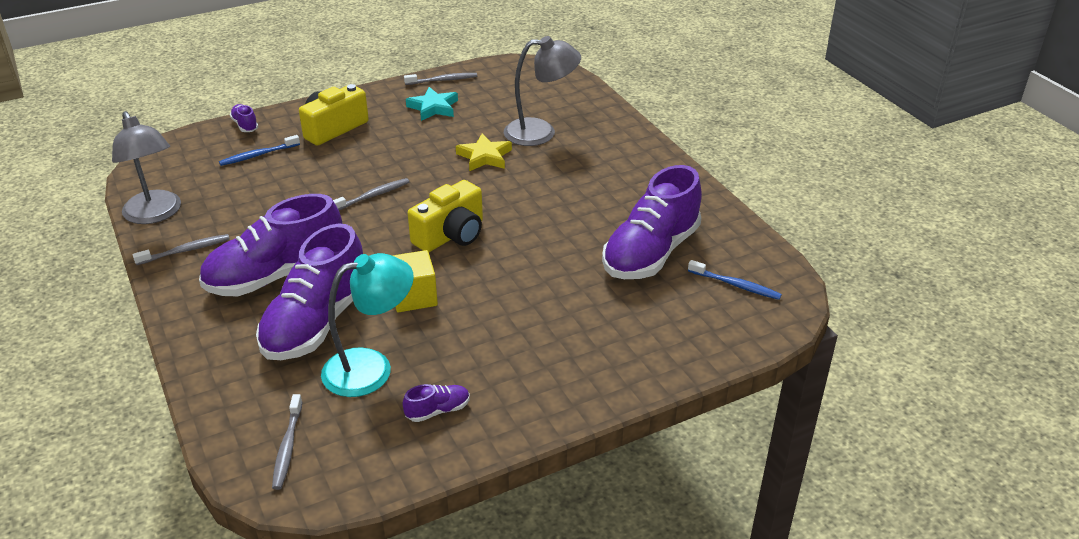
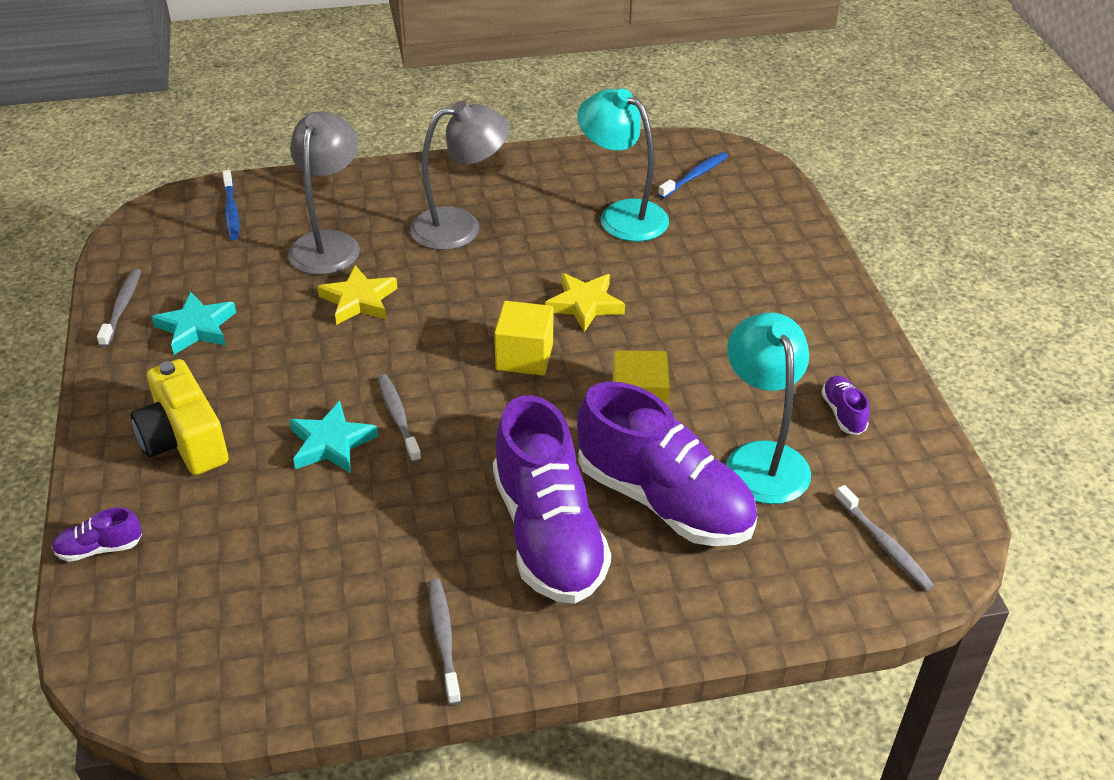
camera: 75 degrees left, 5 degrees up
(155, 214) = (321, 678): grey lamp -> grey lamp (460, 227)
(258, 155) = (210, 536): blue toothbrush -> blue toothbrush (231, 211)
(287, 447) = (884, 544): grey toothbrush -> grey toothbrush turned 45 degrees clockwise
(342, 177) = (331, 443): none -> turquoise star
(451, 235) = (524, 356): yellow camera -> yellow cube
(522, 253) = (585, 305): none -> yellow star
(651, 253) = (622, 215): purple shoe -> turquoise lamp

